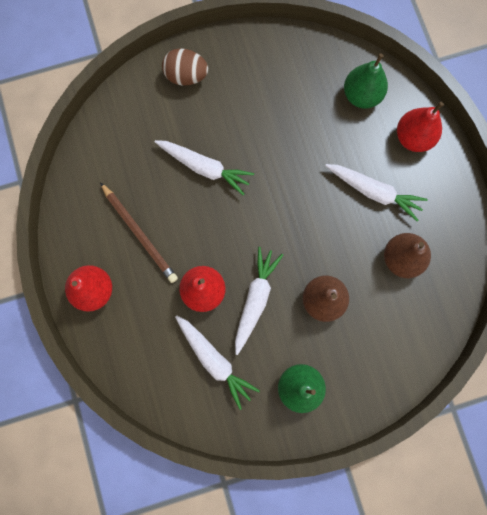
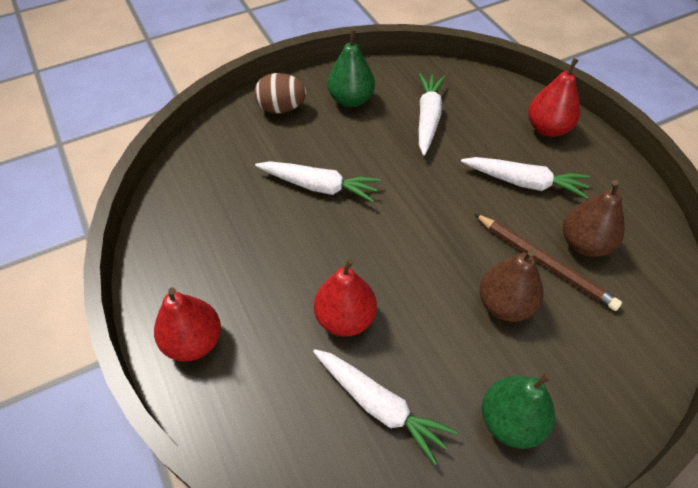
camera: 10 degrees left, 25 degrees down
(140, 233) = (249, 265): brown pencil -> brown pencil (545, 263)
(255, 299) = (417, 318): white carrot -> white carrot (428, 118)
(361, 95) = (477, 101): green pear -> green pear (351, 100)

